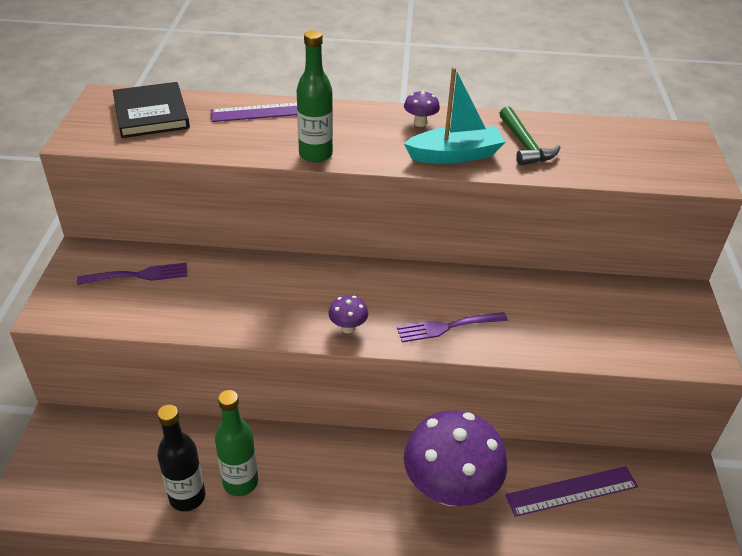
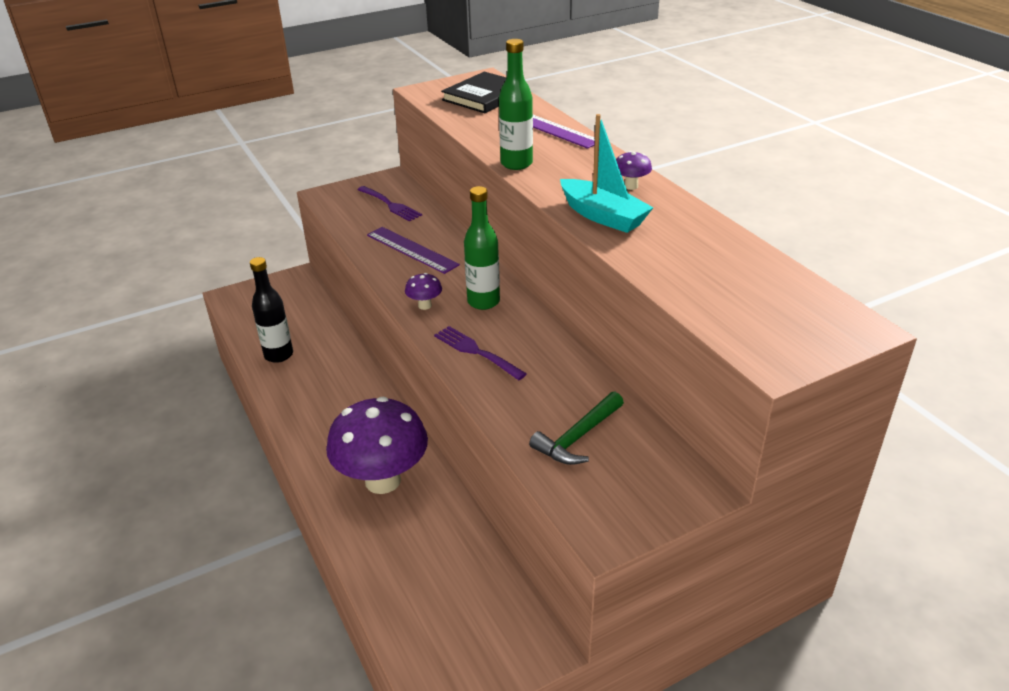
camera: 60 degrees right, 5 degrees down
(240, 482) = (308, 371): green bottle -> green bottle (483, 302)
(524, 145) = (673, 242): green hammer -> green hammer (578, 437)
(571, 491) = (442, 561): purple ruler -> purple ruler (412, 250)

